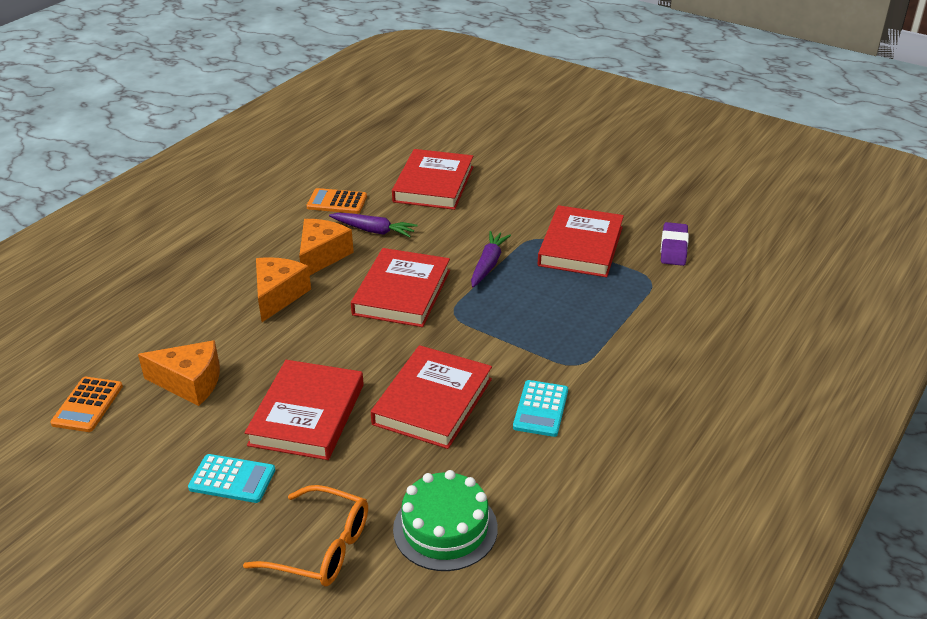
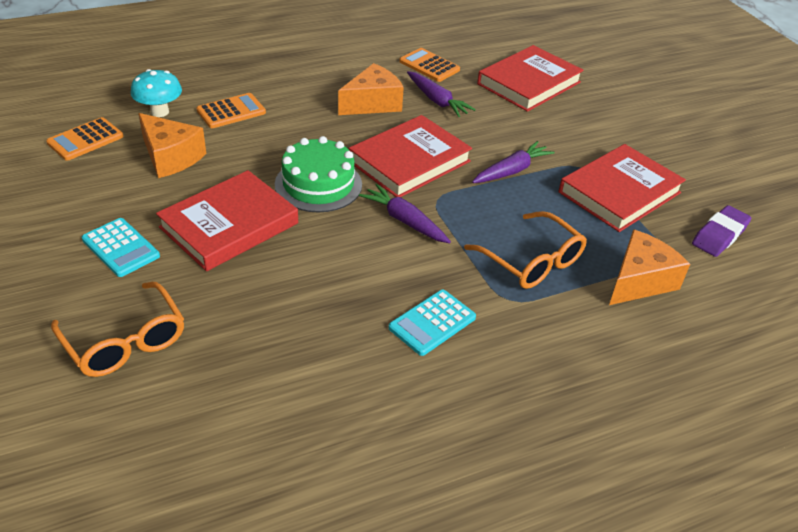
camera: 30 degrees right, 5 degrees up
(132, 347) = (160, 112): none -> turquoise mushroom
(201, 317) = (231, 111): none -> orange calculator
(278, 296) = (306, 120): orange cheese -> orange cheese (639, 281)
(433, 401) = (341, 266): red book -> none
(445, 342) = (404, 221): none -> purple carrot
(445, 528) = (238, 384): green cake -> green cake (318, 184)
(567, 328) = (532, 261): none -> orange glasses

